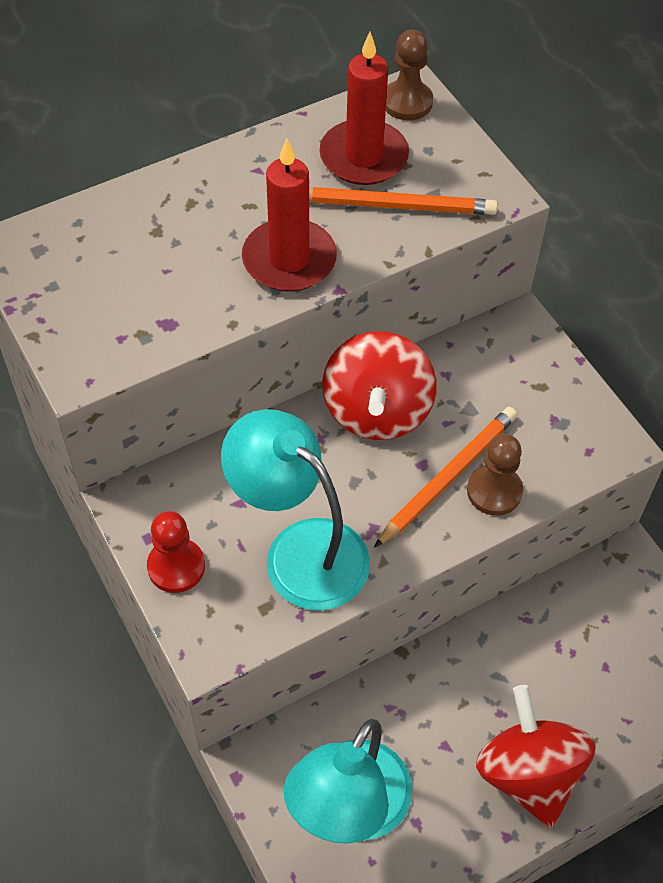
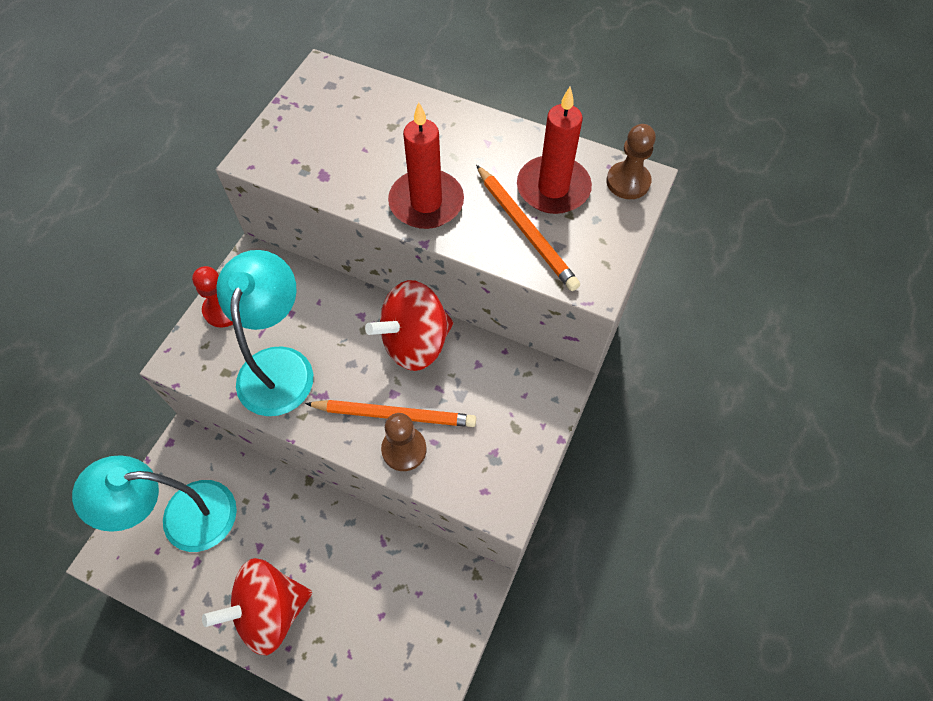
camera: 55 degrees right, 5 degrees up
(528, 773) = (270, 610): red spinning top -> red spinning top turned 150 degrees counterclockwise

